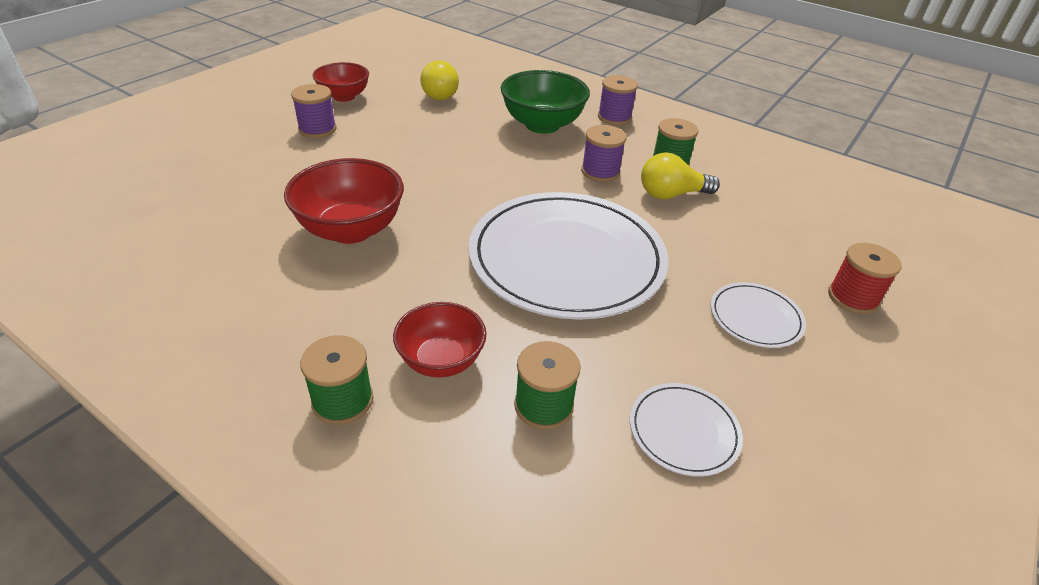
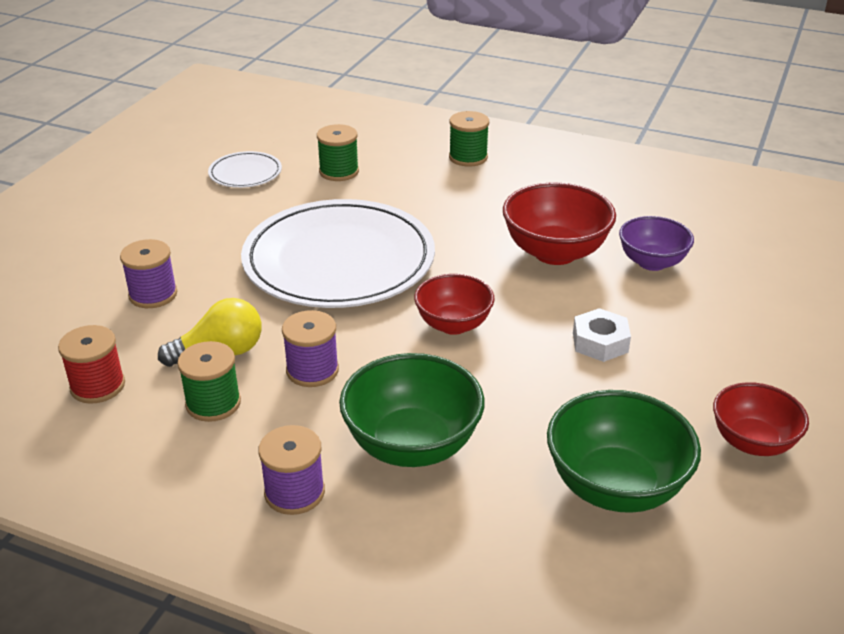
camera: 170 degrees right, 5 degrees down
(272, 205) = (652, 262): none -> purple bowl
(317, 129) = (717, 367): purple spool -> purple spool (153, 294)
(381, 155) = (600, 342): none -> white nut
(438, 94) = (615, 486): yellow light bulb -> green bowl
(441, 360) = (417, 182): red bowl -> red bowl (453, 324)
(755, 318) = (168, 241): white plate -> none
(852, 298) = (63, 270): red spool -> red spool (98, 386)

